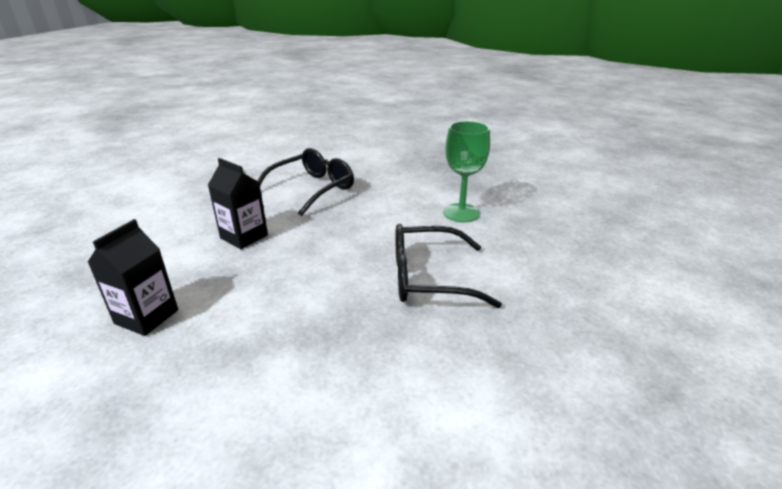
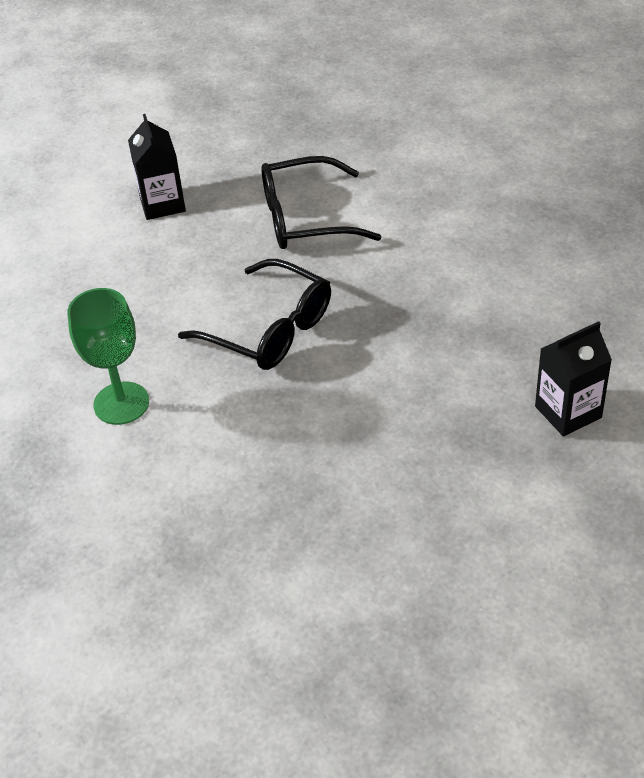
camera: 140 degrees left, 15 degrees up
(244, 237) = (418, 496): black carton -> black carton (162, 204)
(312, 189) = (255, 571): black glasses -> black glasses (305, 218)

